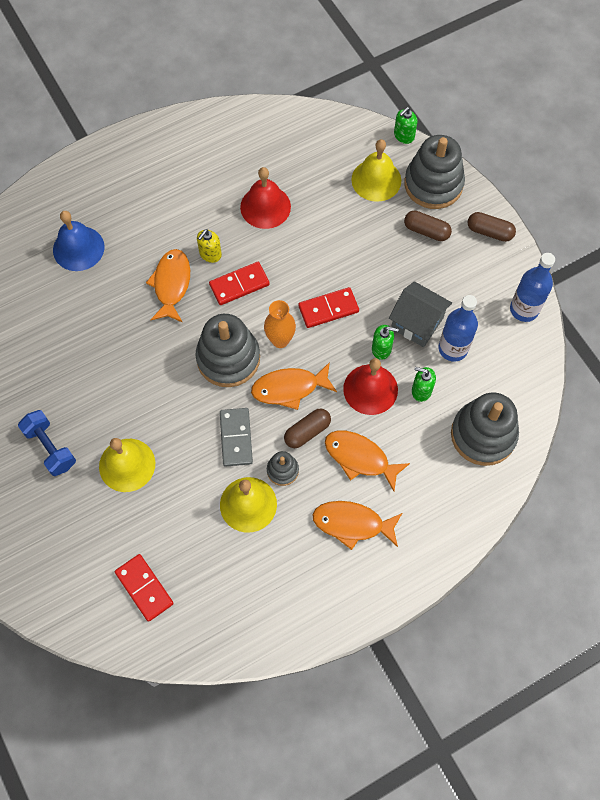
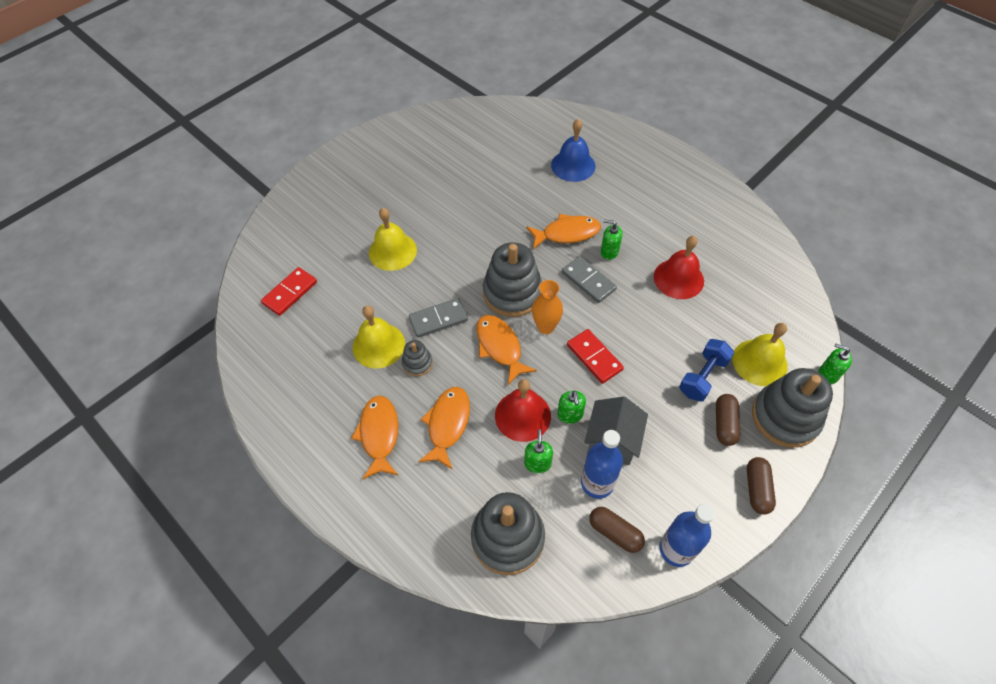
camera: 75 degrees right, 10 degrees down
(50, 448) = (394, 200): blue dumbbell -> blue dumbbell (703, 377)
(210, 254) = (609, 252): yellow soap dispenser -> green soap dispenser
(239, 285) = (588, 281): red domino -> grey domino
(307, 431) = (461, 373): brown capsule -> brown capsule (615, 532)

